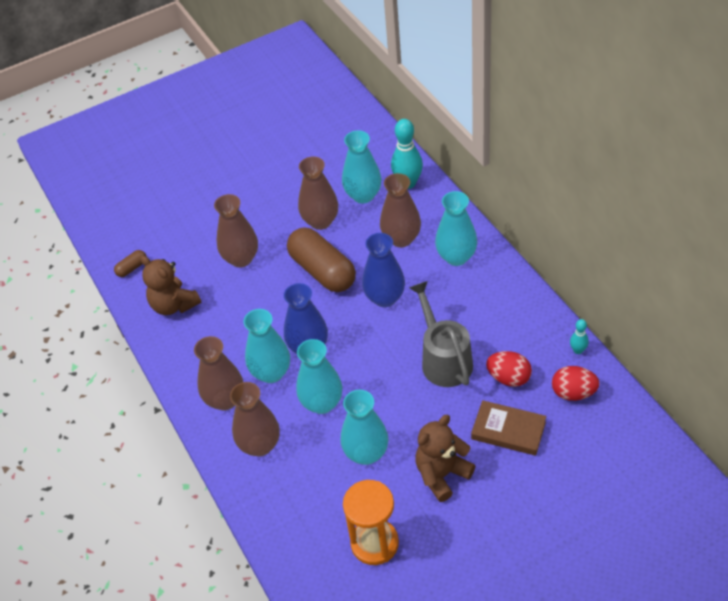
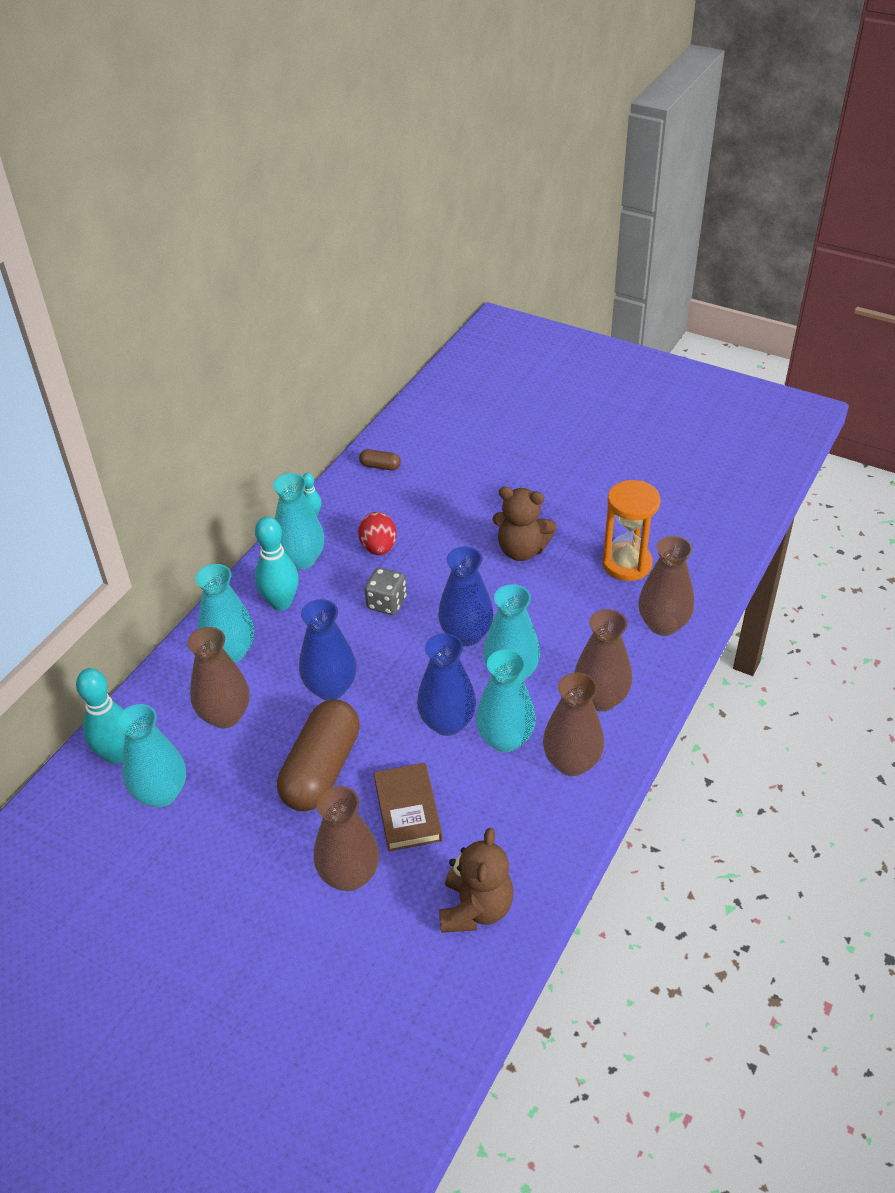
camera: 125 degrees left, 5 degrees down
(132, 268) = (445, 1014): brown capsule -> brown capsule (380, 466)
(320, 221) = (233, 817): brown vase -> brown vase (663, 624)
(366, 453) = (542, 611): turquoise vase -> turquoise vase (301, 559)
(377, 393) = (466, 635): none -> blue vase
(443, 359) = (386, 603): grey watering can -> grey dice
(486, 298) = (281, 603): none -> turquoise bowling pin
(508, 430) = (440, 526): brown book -> brown book (408, 810)
(573, 393) = (367, 501): red egg -> none

